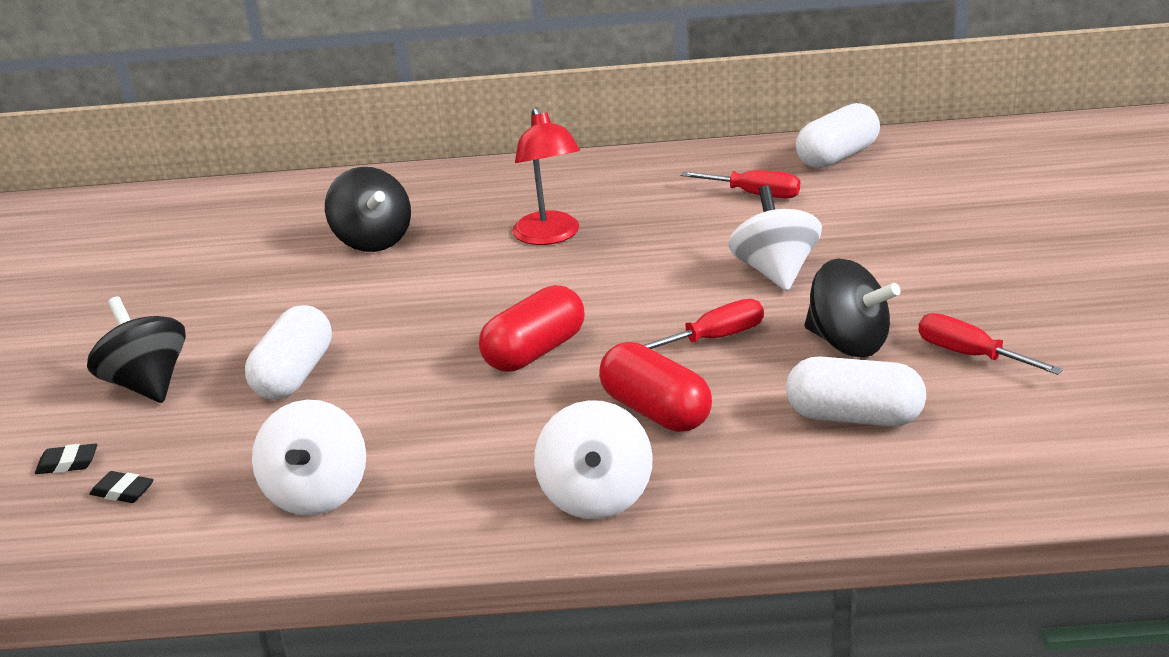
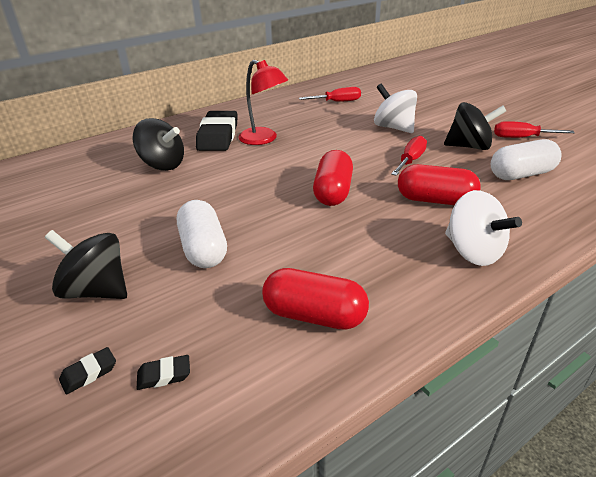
camera: 35 degrees left, 5 degrees up
(317, 494) = (314, 315): white spinning top -> red capsule
(494, 212) = (218, 136): none -> black eraser
(837, 157) = (351, 82): white capsule -> none

